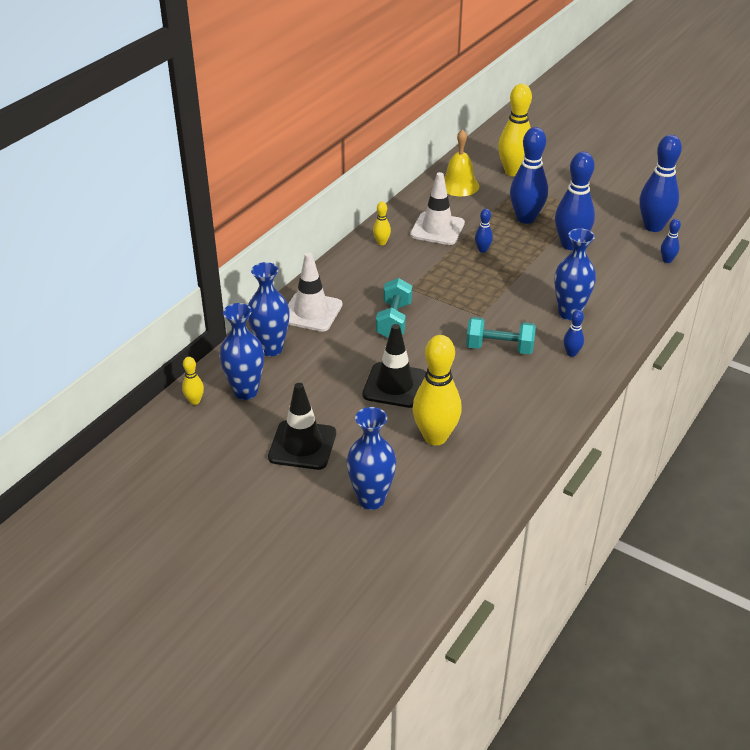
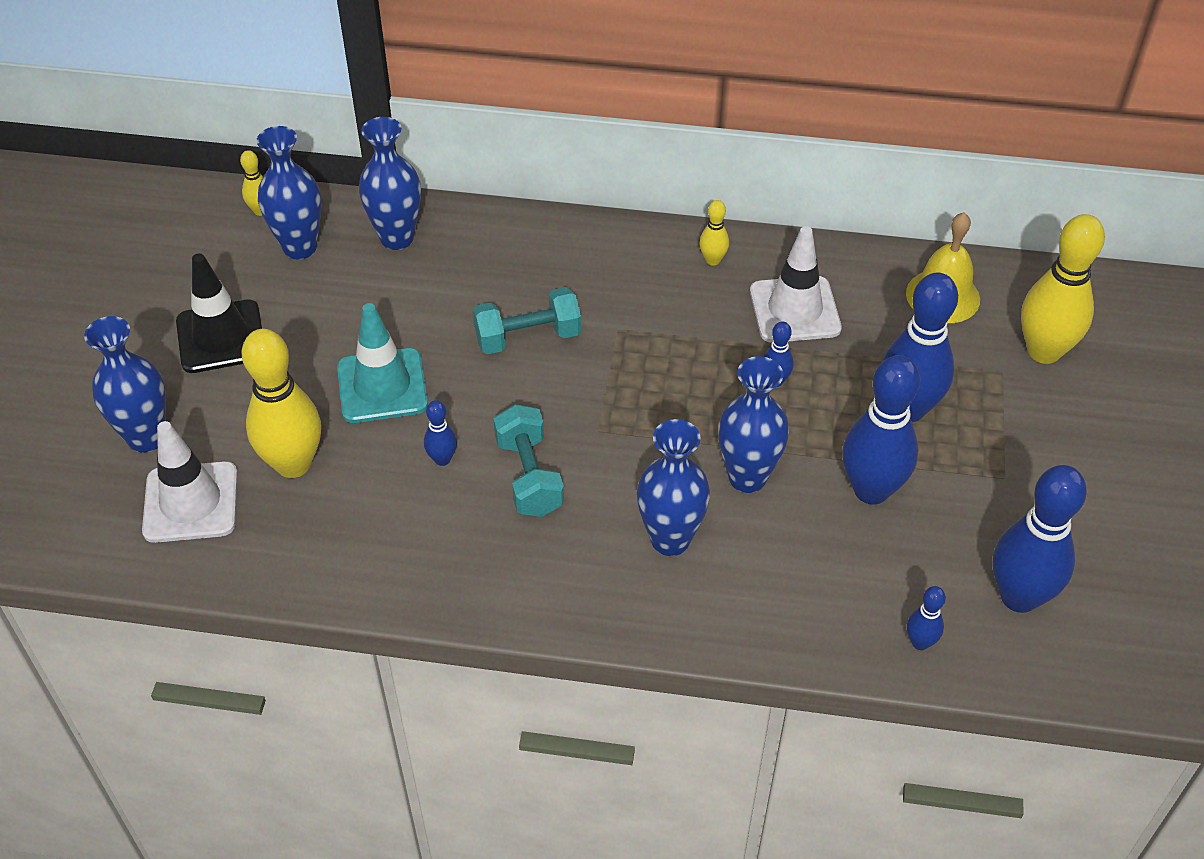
camera: 65 degrees right, 10 degrees up
(311, 312) = (497, 247): white traffic cone -> white traffic cone (191, 502)
(394, 385) = (382, 386): black traffic cone -> turquoise traffic cone
(542, 277) = (747, 477): none -> blue vase
(571, 353) = (564, 570): blue bowling pin -> blue bowling pin (442, 459)

